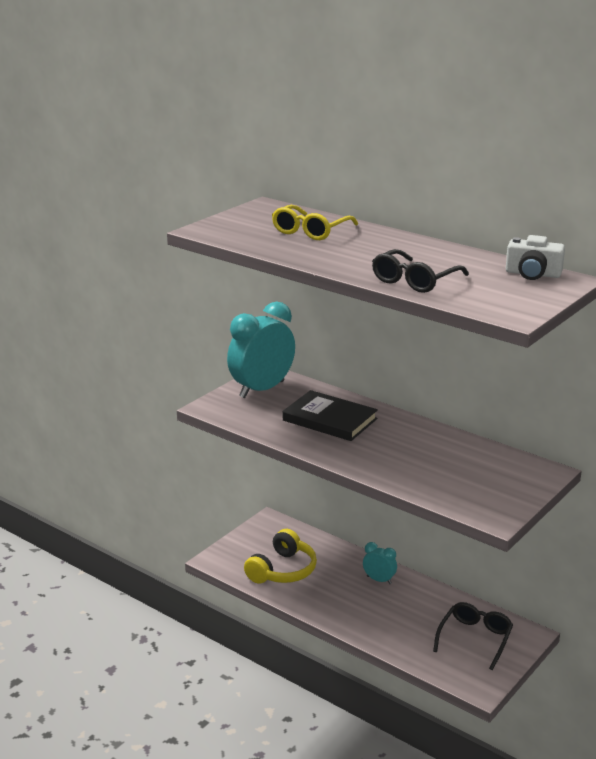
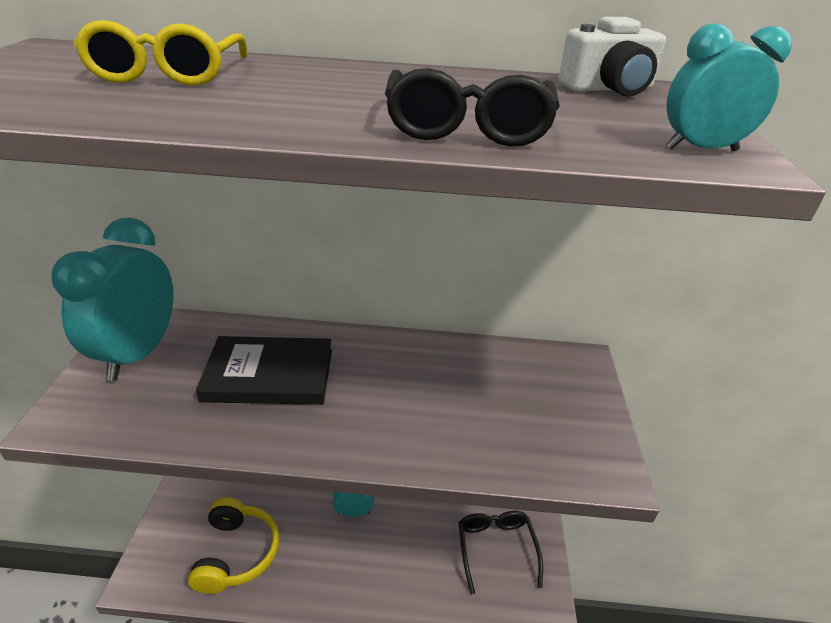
camera: 35 degrees left, 10 degrees up
(508, 309) = (701, 149): none -> turquoise clock

